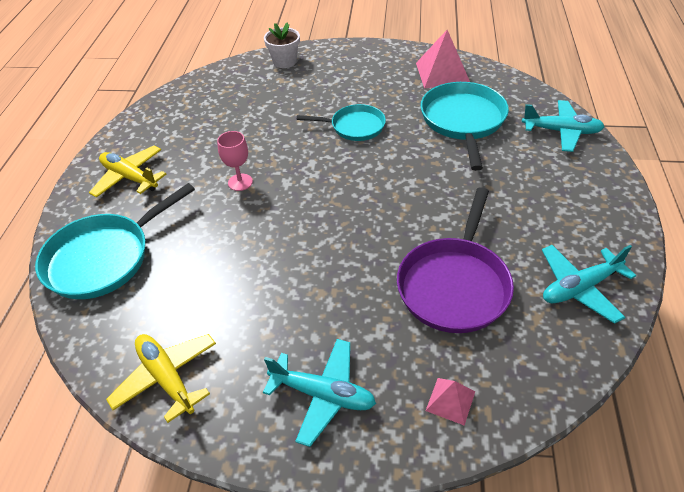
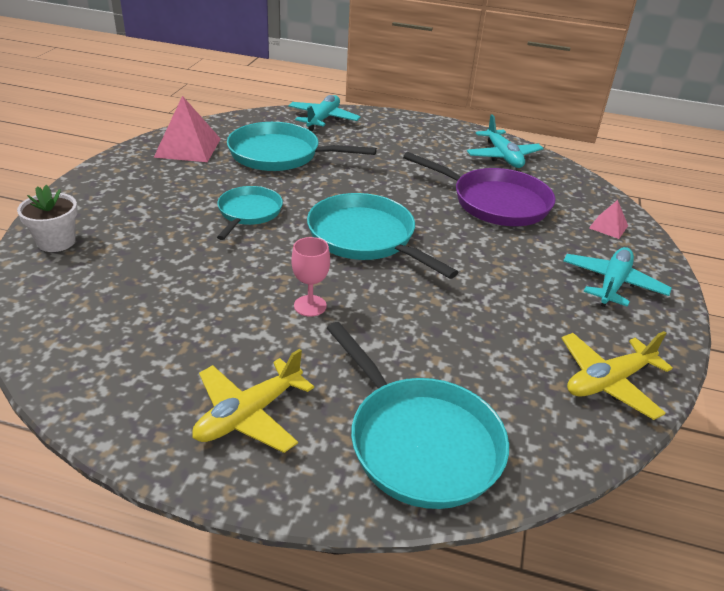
camera: 85 degrees left, 10 degrees down
(343, 196) = (365, 238): none -> turquoise pan

